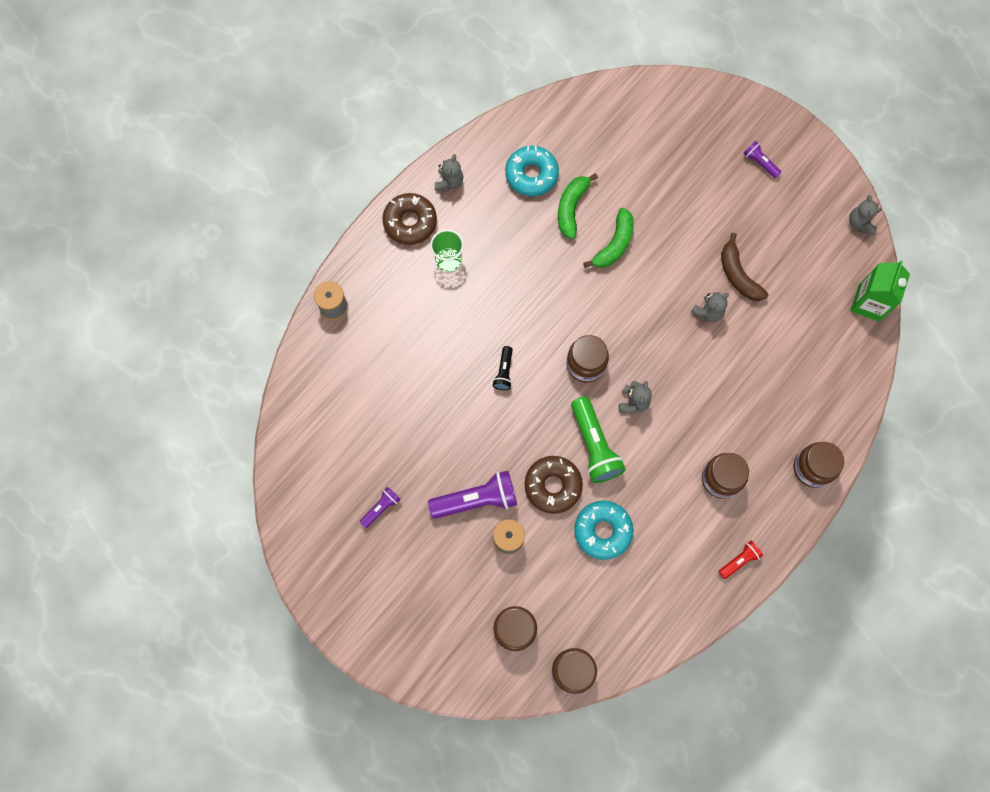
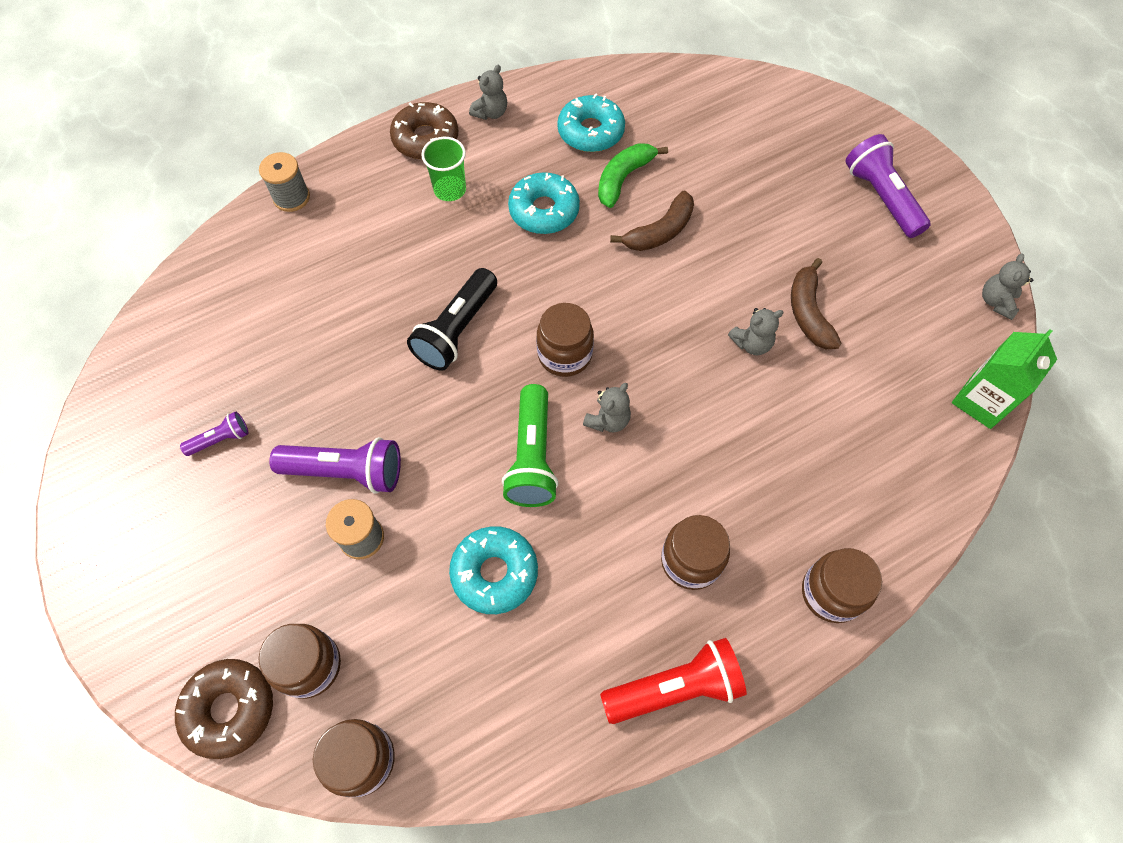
camera: 20 degrees right, 10 degrees down
(504, 372) = (456, 330): black flashlight -> black flashlight, size x1.91
(525, 255) = (544, 210): none -> turquoise donut
(553, 486) = (454, 489): brown donut -> brown donut (229, 709)
(614, 244) = (660, 232): green banana -> brown banana
(739, 560) = (675, 688): red flashlight -> red flashlight, size x1.91
(760, 163) = (881, 197): purple flashlight -> purple flashlight, size x1.91

